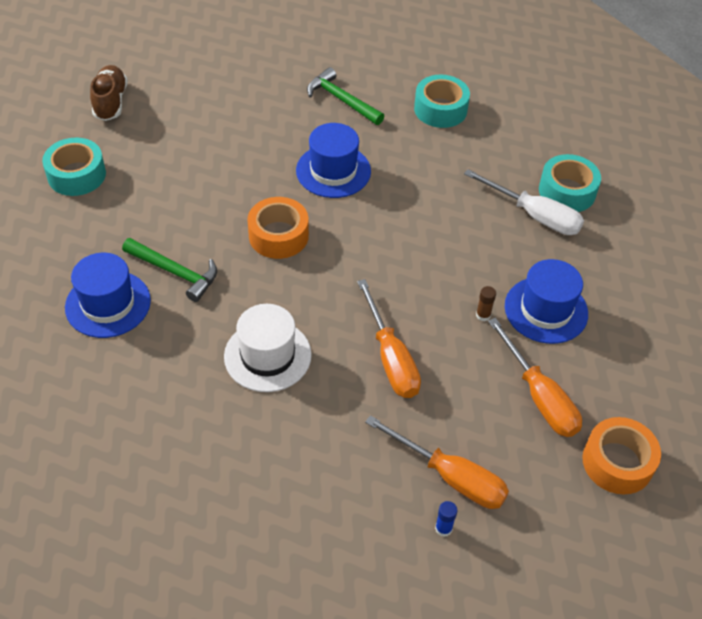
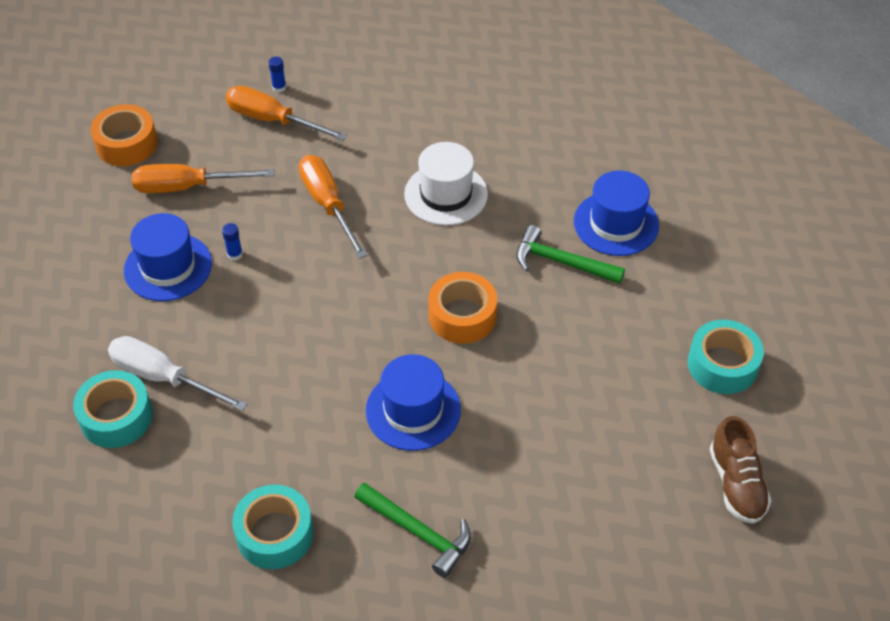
camera: 175 degrees right, 0 degrees up
(483, 315) = (235, 254): brown glue stick -> blue glue stick
(539, 396) = (187, 187): orange screwdriver -> orange screwdriver turned 60 degrees counterclockwise

